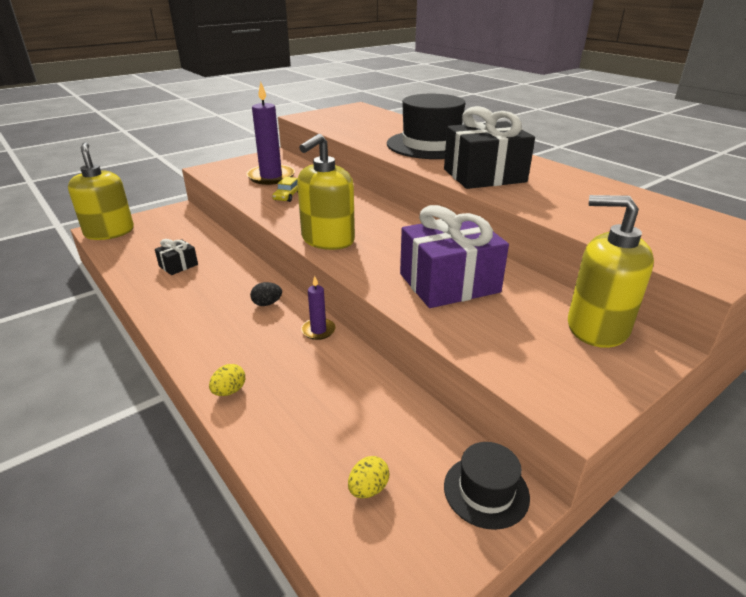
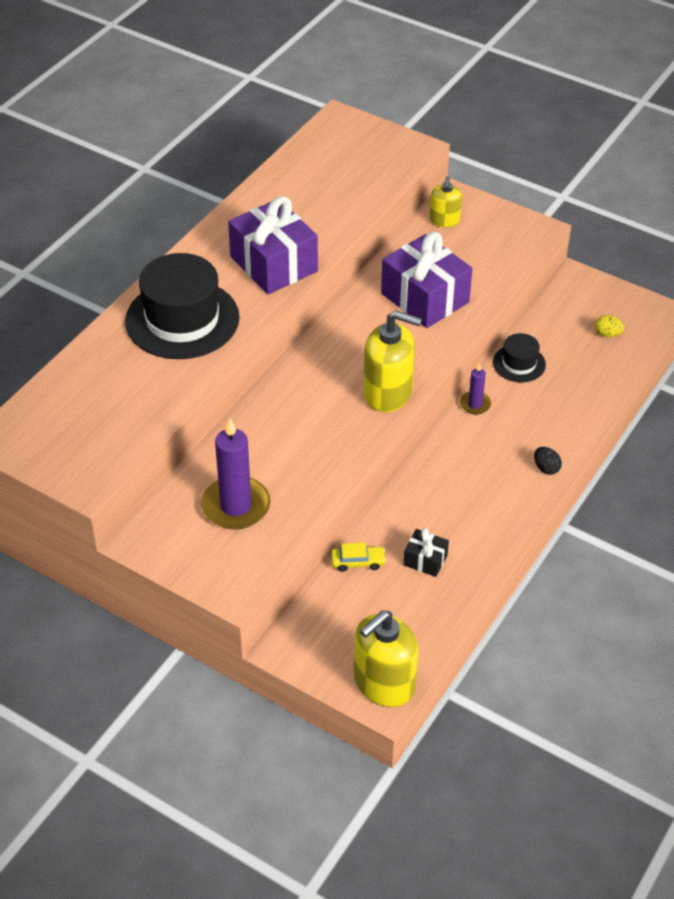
camera: 110 degrees left, 15 degrees up
(229, 391) = (575, 429): yellow egg -> none
(267, 303) = (455, 454): black egg -> black egg (546, 468)
(287, 196) = (293, 464): yellow car -> yellow car (358, 562)
(484, 176) = (273, 264): black gift -> purple gift
(486, 491) = (577, 288): black hat -> black hat (519, 363)
(597, 327) = (444, 220): yellow soap dispenser -> yellow soap dispenser, size x0.57

